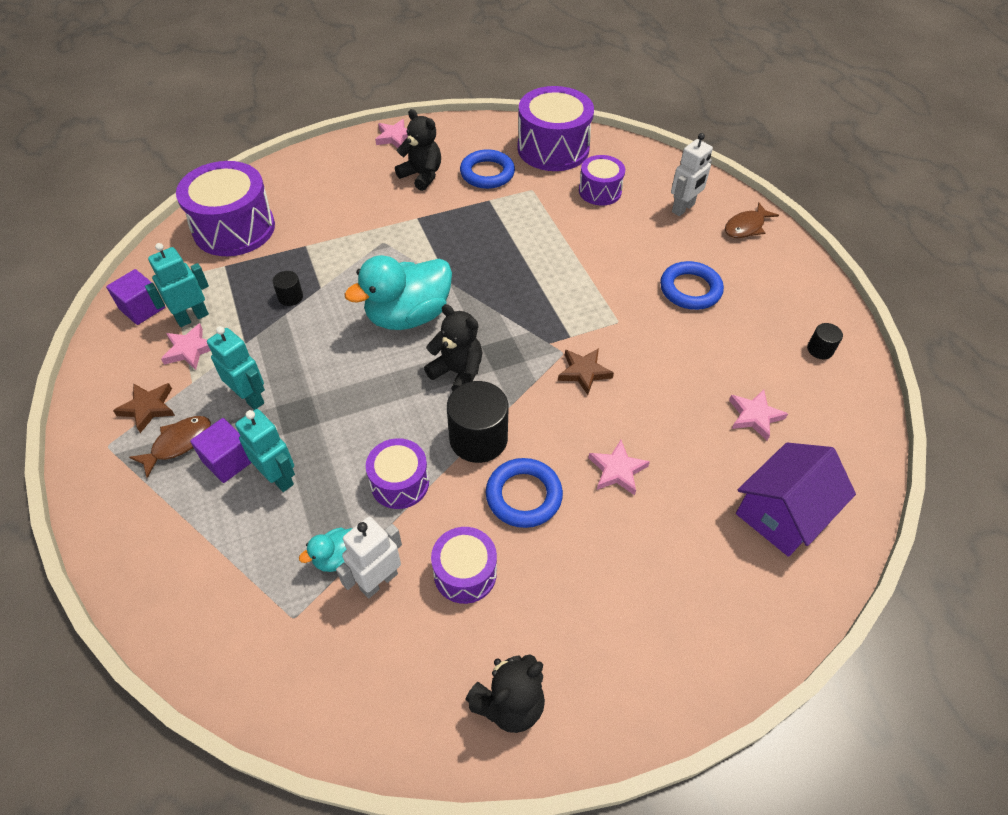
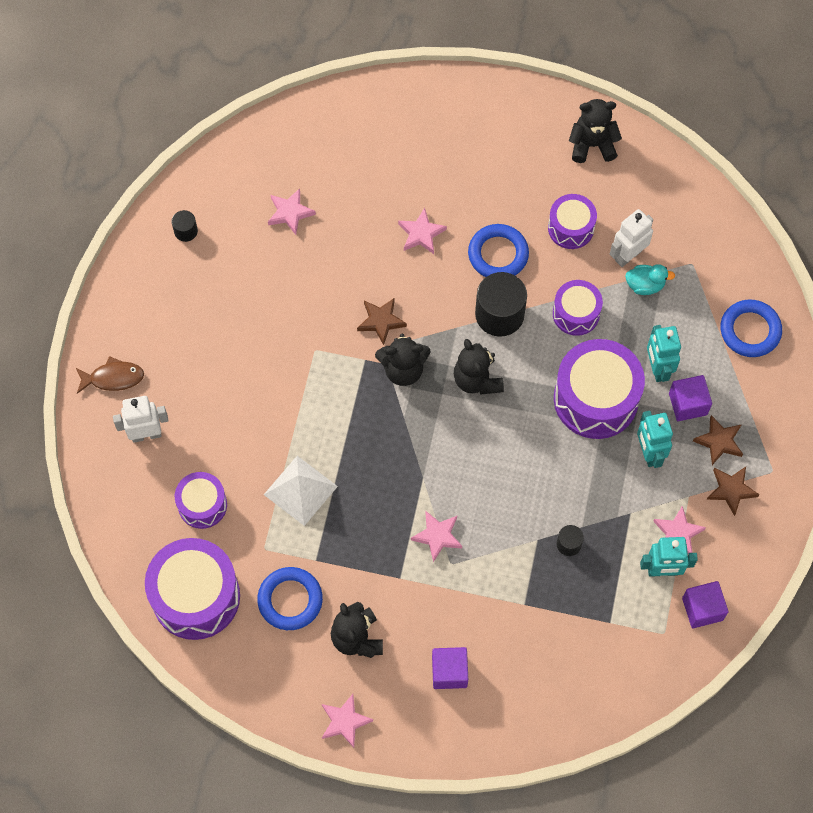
camera: 145 degrees left, 15 degrees up
(178, 443) = (719, 441): brown fish -> brown star
(234, 228) = (580, 671): purple drum -> purple drum (596, 399)
(339, 187) = (449, 672): none -> purple cube
(378, 581) = (628, 255): white robot -> white robot turned 150 degrees clockwise
(407, 252) = (437, 536): none -> pink star
(408, 316) = (481, 460): turquoise duck -> none
(530, 346) = (403, 369): none -> black teddy bear
(538, 230) = (300, 490): none -> white pyramid
(690, 289) = (228, 344): blue ring -> blue ring (750, 330)
(782, 513) = (339, 143): purple house -> none

